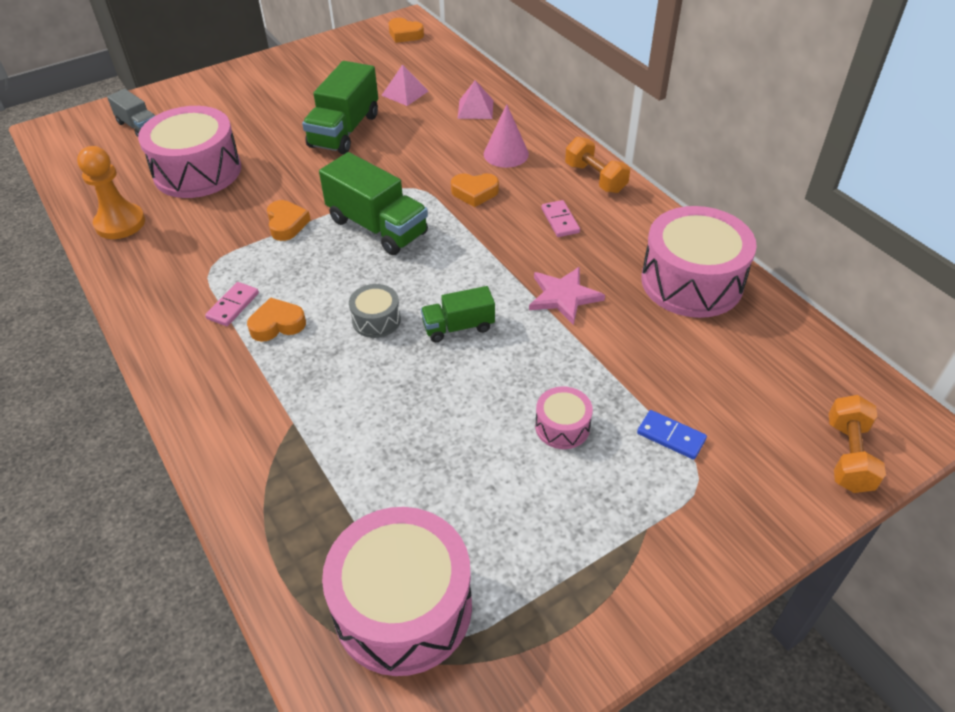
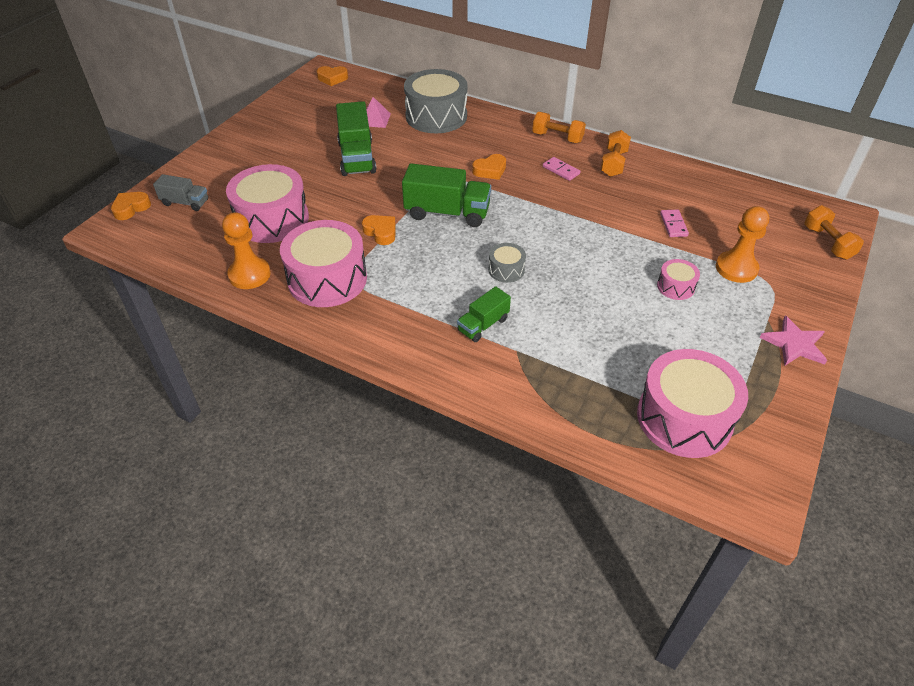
camera: 30 degrees left, 0 degrees up
(233, 306) = (399, 297): pink domino -> pink domino (673, 225)
(277, 324) = (443, 297): orange heart -> orange heart (131, 208)
(458, 327) = (562, 255): green truck -> green truck (483, 325)
(475, 109) = (436, 116): pink pyramid -> grey drum
(506, 154) = (486, 139): pink cone -> none
(563, 296) = (606, 214): pink star -> pink star (794, 344)
(636, 234) = (613, 163): none -> orange dumbbell
(671, 436) = (736, 268): blue domino -> orange pawn
(691, 281) = (669, 180): pink drum -> pink drum (327, 279)

